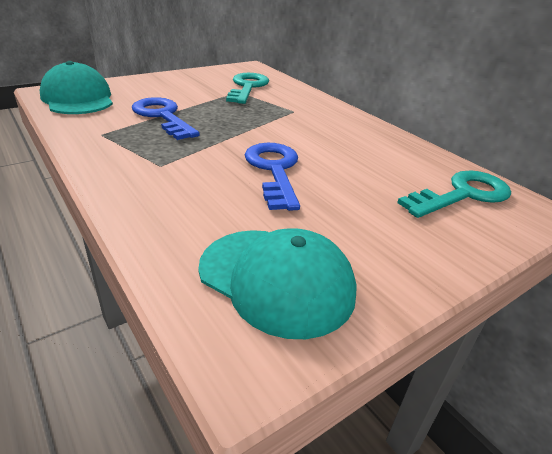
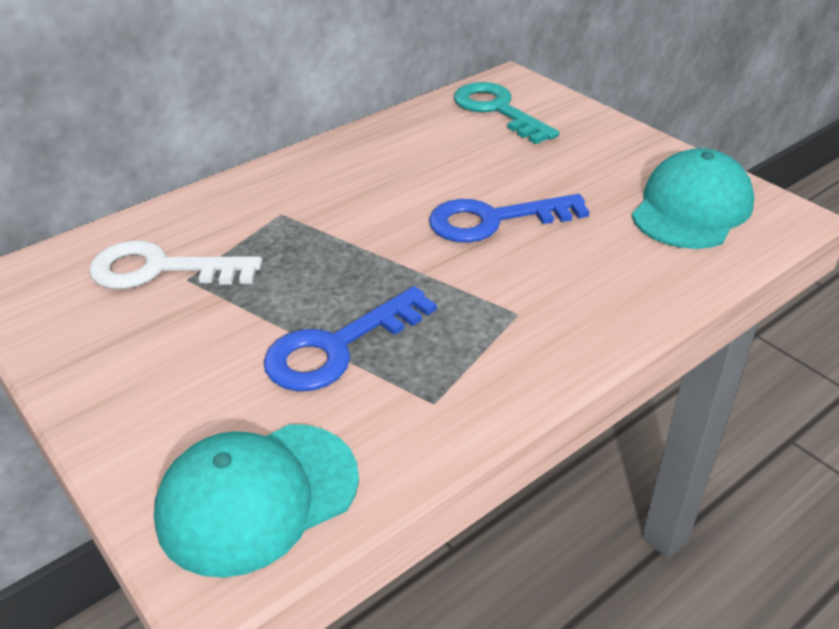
camera: 90 degrees left, 5 degrees up
(247, 87) = (160, 269): turquoise key -> white key

